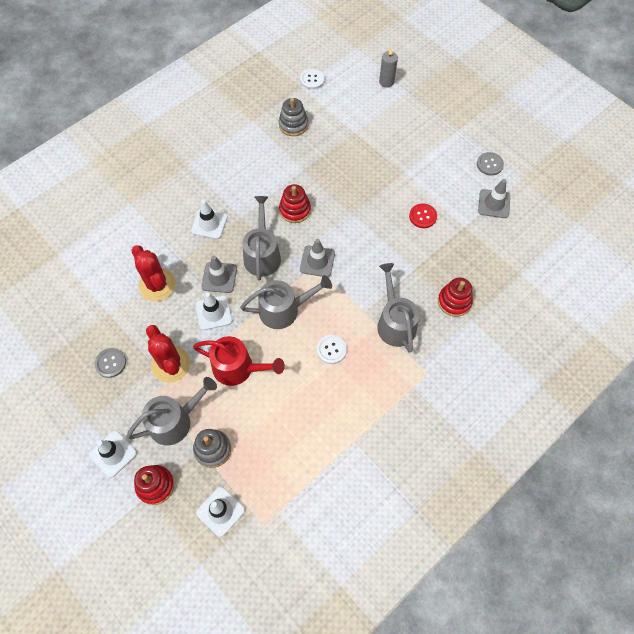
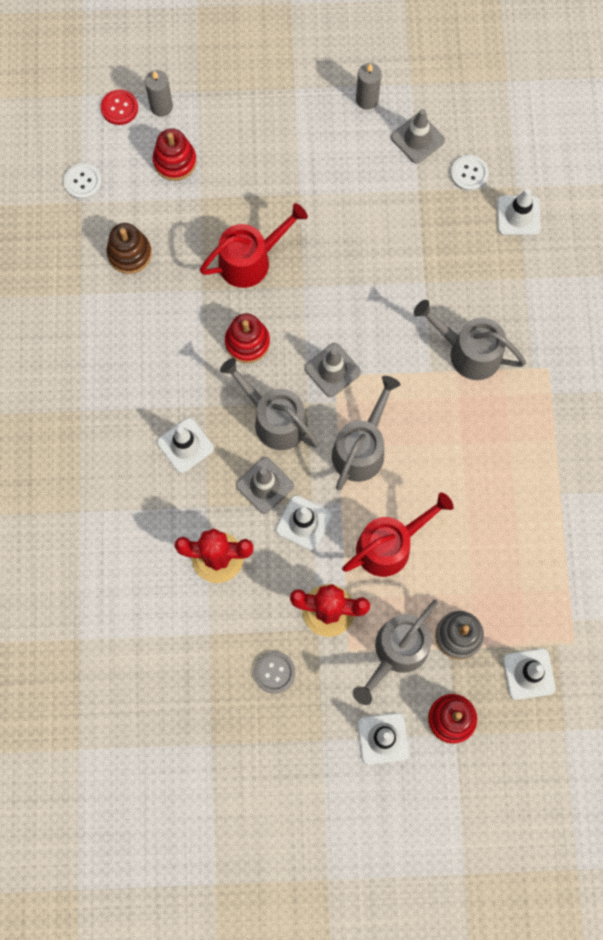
camera: 50 degrees left, 10 degrees up
(175, 421) = (397, 651): grey watering can -> grey watering can turned 150 degrees counterclockwise
(293, 125) = (129, 253): grey stacking toy -> brown stacking toy
(331, 350) = (446, 438): white button -> white button (469, 174)
(342, 178) = (250, 260): none -> red watering can
(422, 216) = (370, 221): red button -> red button (119, 108)
(454, 301) = (493, 276): red stacking toy -> red stacking toy (175, 161)
(489, 164) = (367, 99): grey button -> grey candle
(504, 287) = (518, 215): none -> white traffic cone

